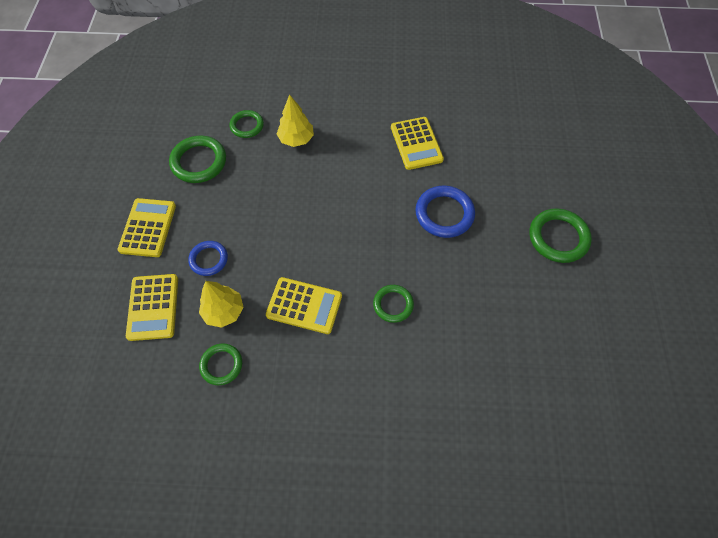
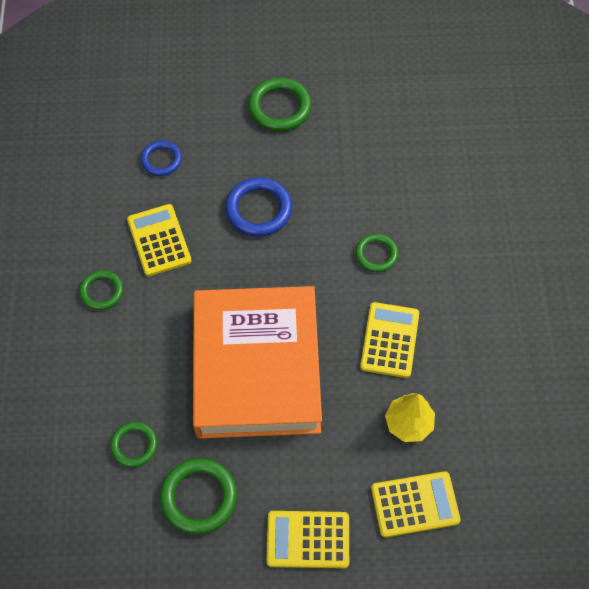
camera: 95 degrees left, 0 degrees up
(209, 259) = (345, 454): blue ring -> blue ring (161, 160)
(221, 365) = (470, 414): green ring -> green ring (102, 291)
(294, 203) = (257, 368): none -> orange book
(296, 139) = (156, 379): yellow tree -> none
(416, 143) = (159, 240): yellow calculator -> yellow calculator turned 90 degrees counterclockwise

